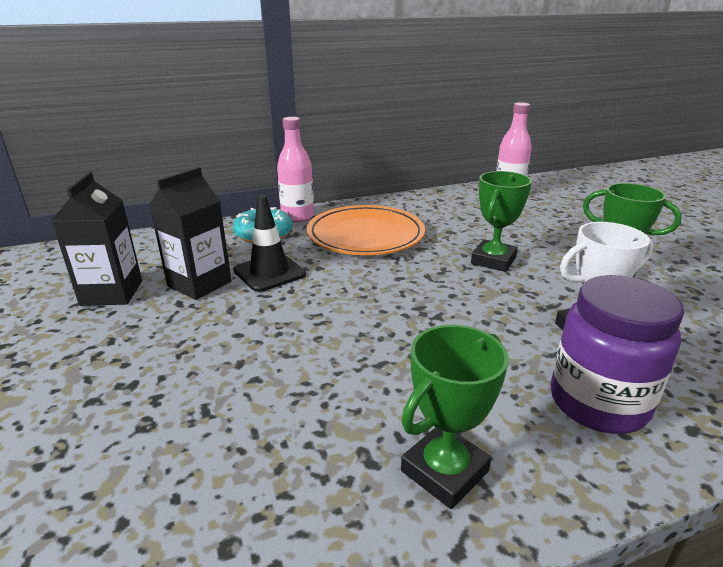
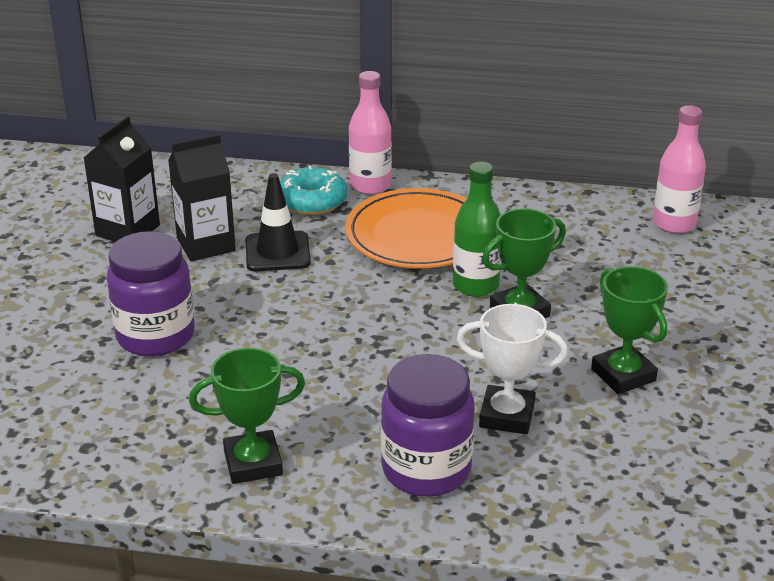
camera: 30 degrees right, 5 degrees up
(213, 374) = (155, 336): none -> purple jar
(443, 253) = (475, 285): none -> green bottle

